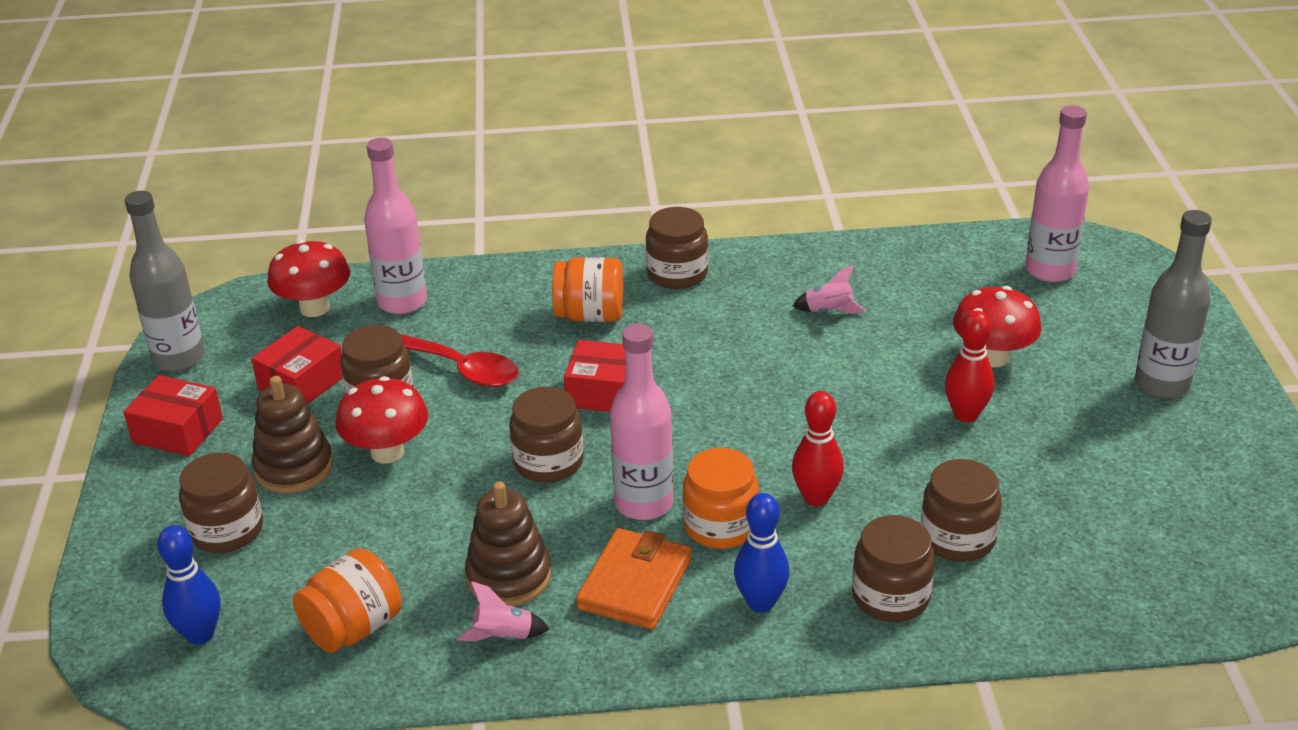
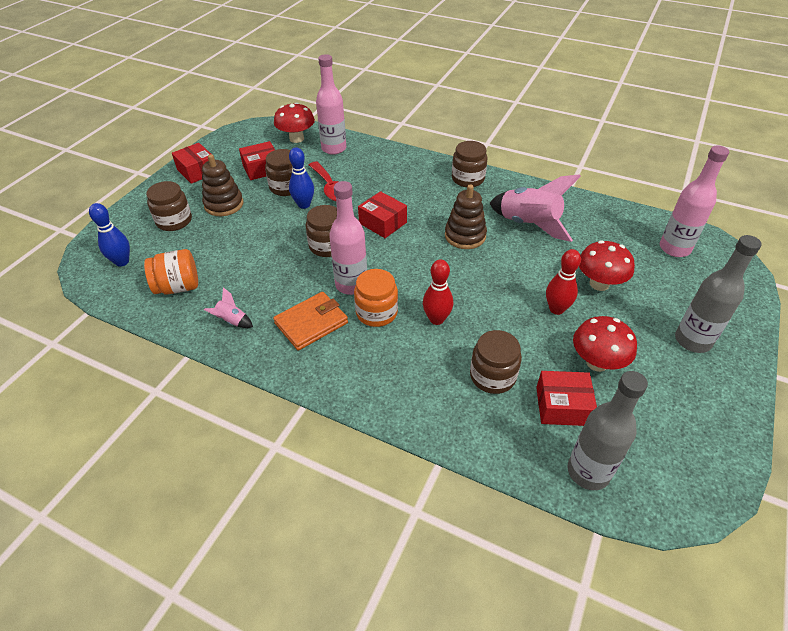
camera: 30 degrees right, 10 degrees up
(179, 358) = (226, 141): grey bottle -> grey bottle (588, 472)
(387, 452) = (265, 213): red mushroom -> red mushroom (597, 362)
(509, 576) = (261, 293): brown stacking toy -> brown stacking toy (465, 236)
(590, 315) = (409, 184): orange jar -> none
(760, 602) = (360, 362): blue bowling pin -> blue bowling pin (304, 205)
(829, 311) = (528, 225): pink rocket -> pink rocket, size x2.24
(891, 597) = (428, 391): brown jar -> none
(1074, 535) = (562, 406): none -> red box

